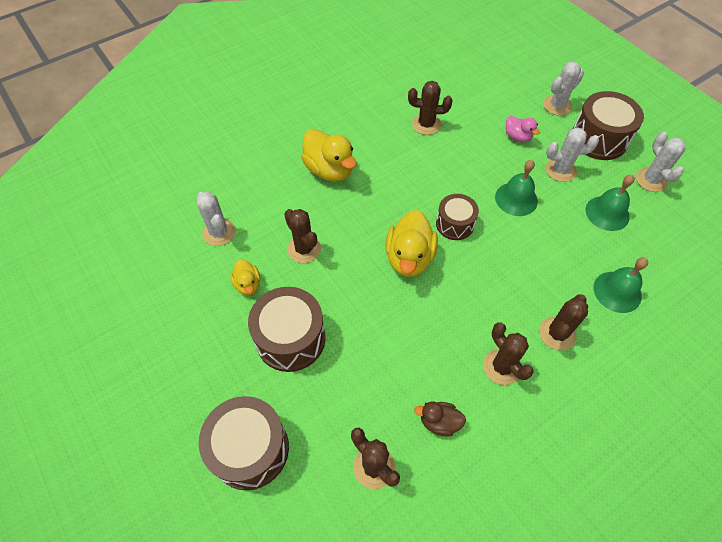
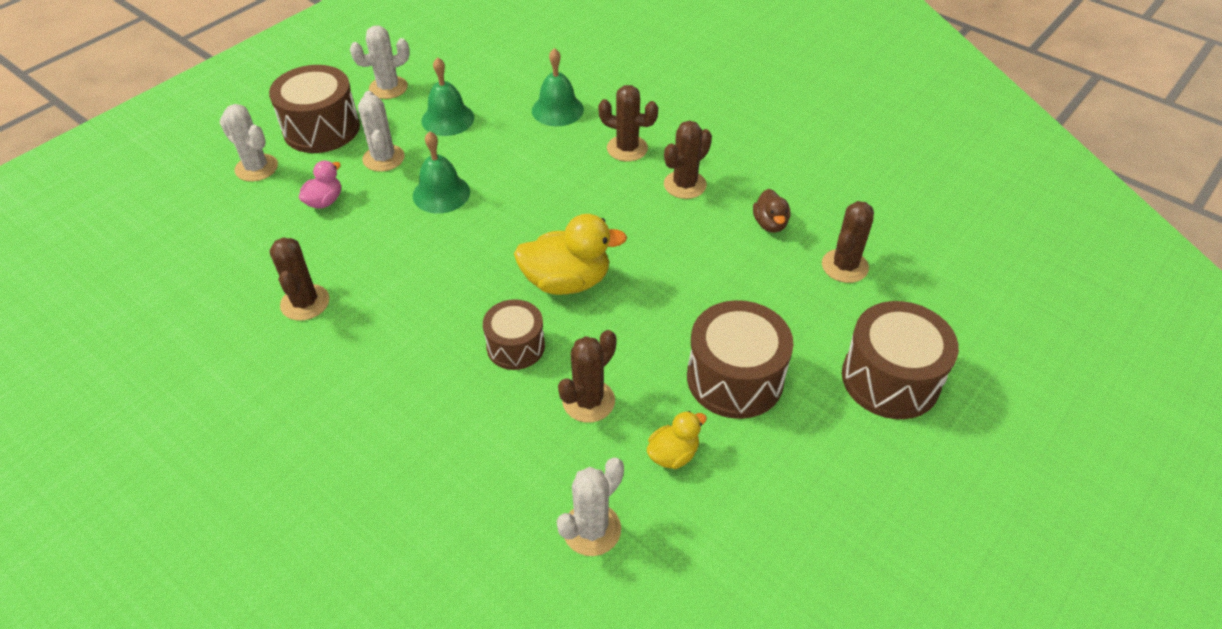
camera: 105 degrees left, 10 degrees down
(329, 170) = (423, 407): yellow duck -> none
(455, 224) = (498, 245): brown drum -> brown drum (515, 346)

